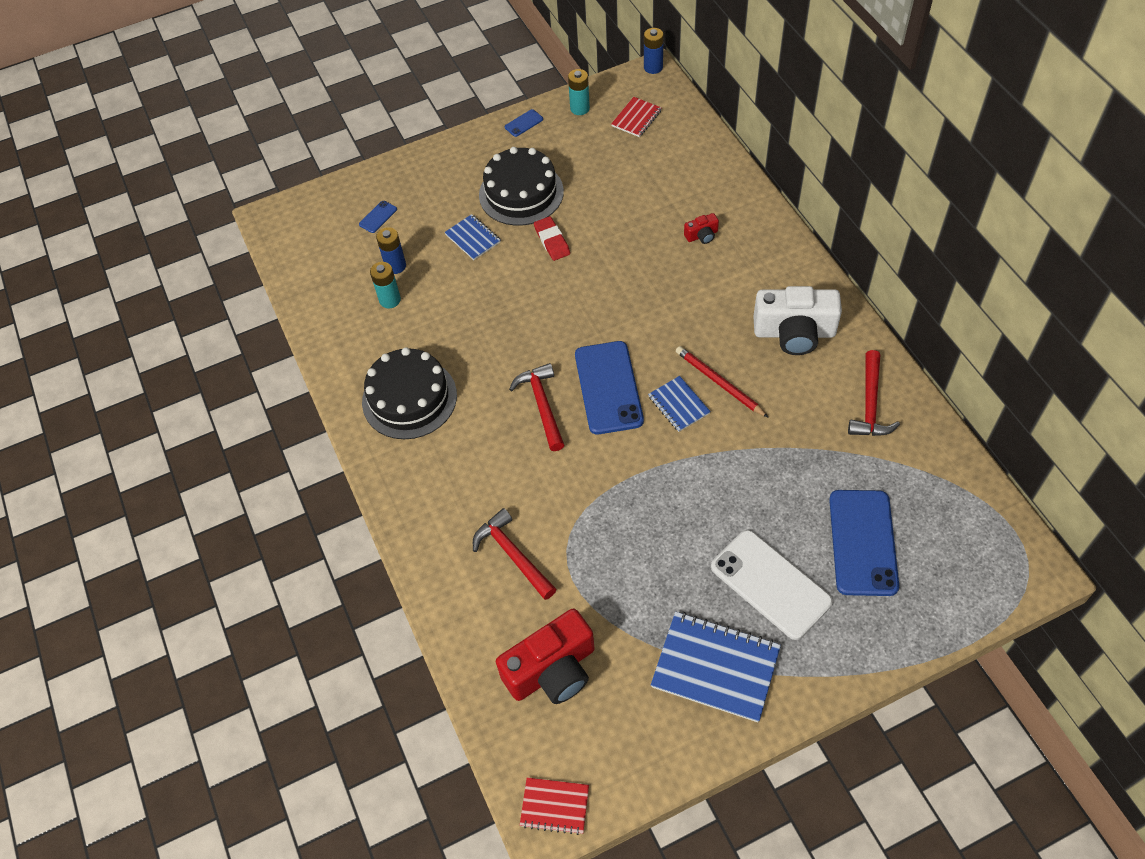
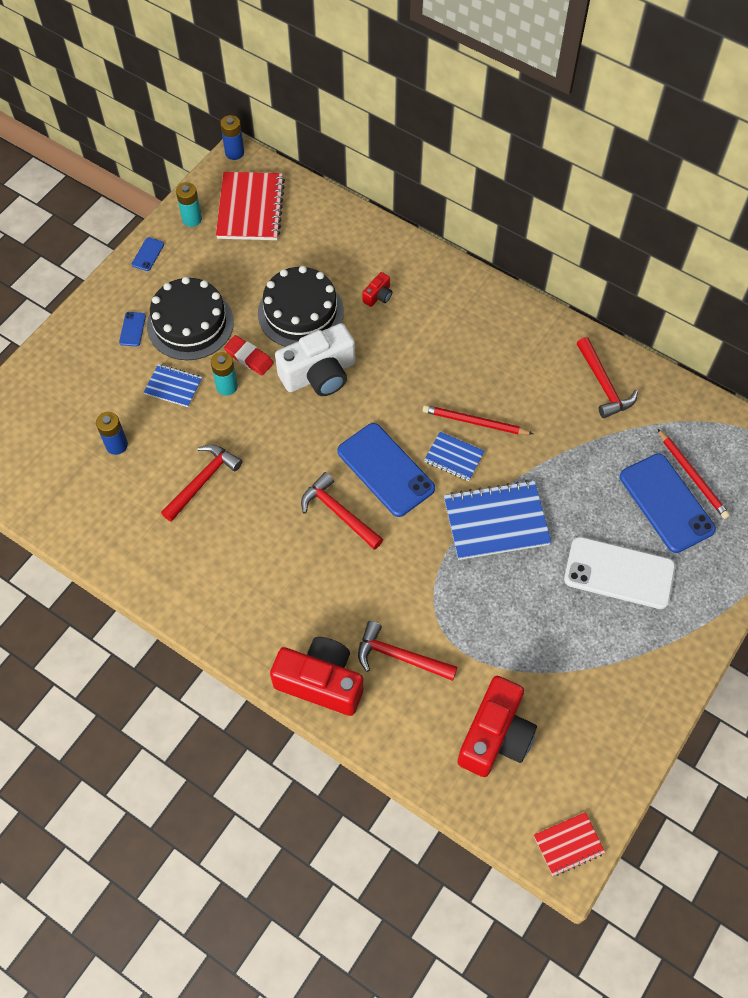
camera: 35 degrees left, 5 degrees up
(378, 217) = (66, 405): blue phone -> blue phone (132, 329)
(390, 300) = (133, 480): turquoise battery -> turquoise battery (227, 386)
(409, 398) = (215, 564): black cake -> black cake (300, 312)
(430, 541) = (321, 682): none -> red camera
(445, 326) = (203, 481): none -> red hammer
(636, 118) = (251, 208): red notebook -> red notebook, size x1.84
(715, 667) = (619, 663): blue notebook -> blue notebook (496, 521)
(794, 332) = (508, 350): white camera -> white camera (319, 374)
(908, 530) = (692, 476): none -> red pencil

